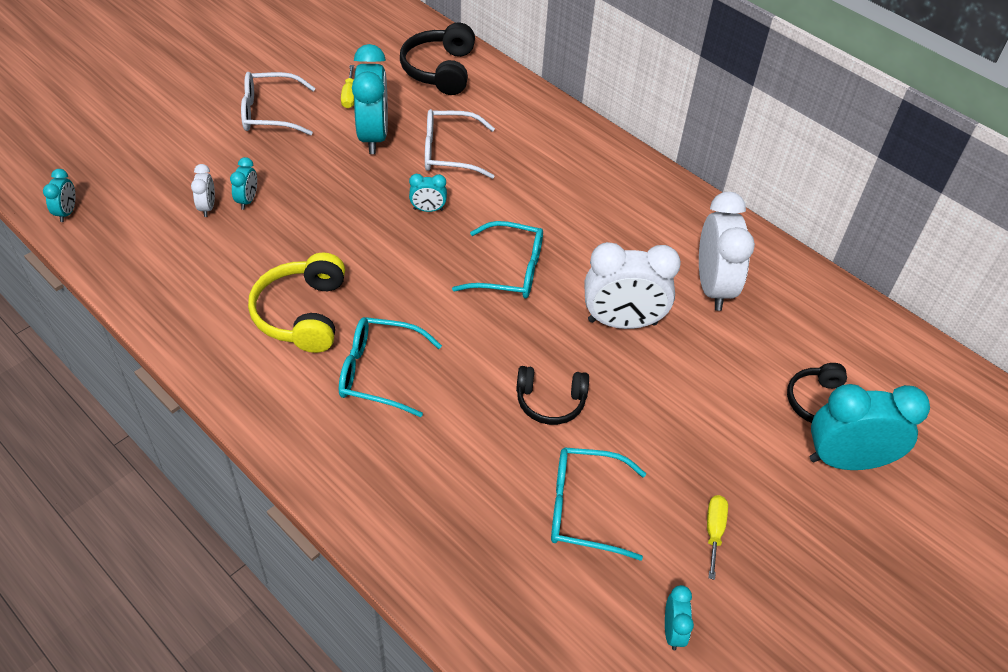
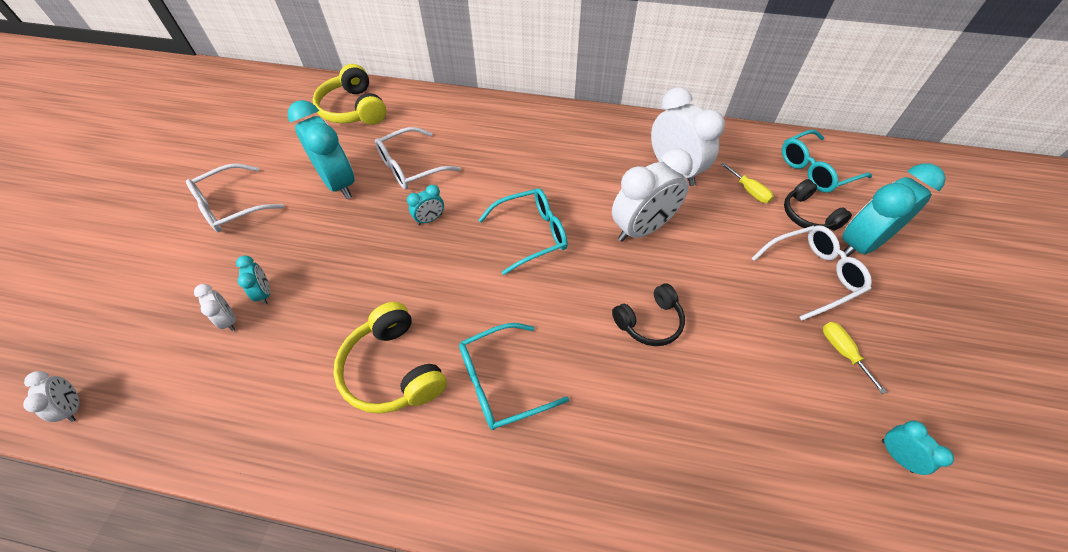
camera: 30 degrees left, 5 degrees up
(67, 212) = (74, 407): turquoise clock -> white clock
(349, 96) = (293, 161): yellow screwdriver -> yellow screwdriver (749, 191)
(440, 70) = (354, 109): black headphones -> yellow headphones
(584, 509) = (749, 396): turquoise glasses -> turquoise glasses (815, 170)
(759, 456) = (812, 274): none -> white glasses

